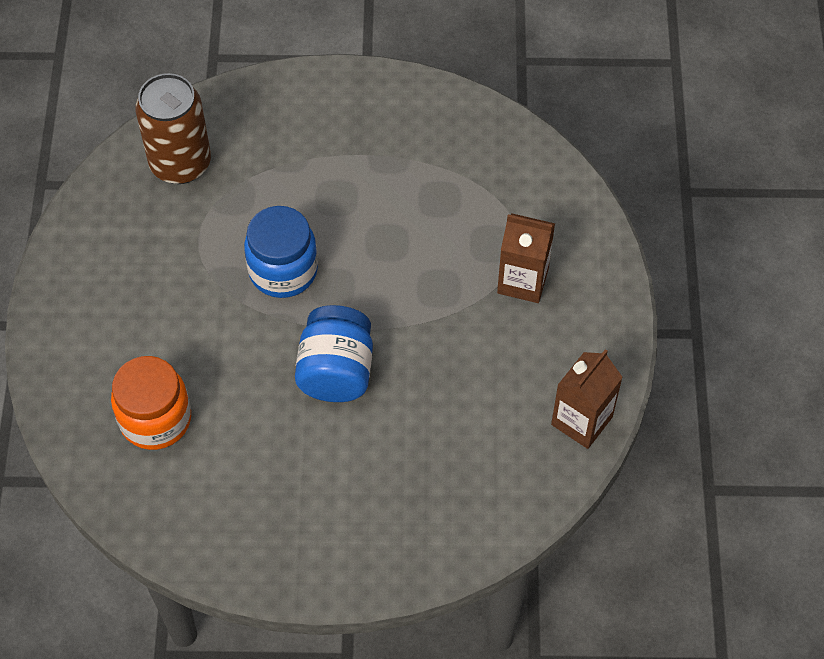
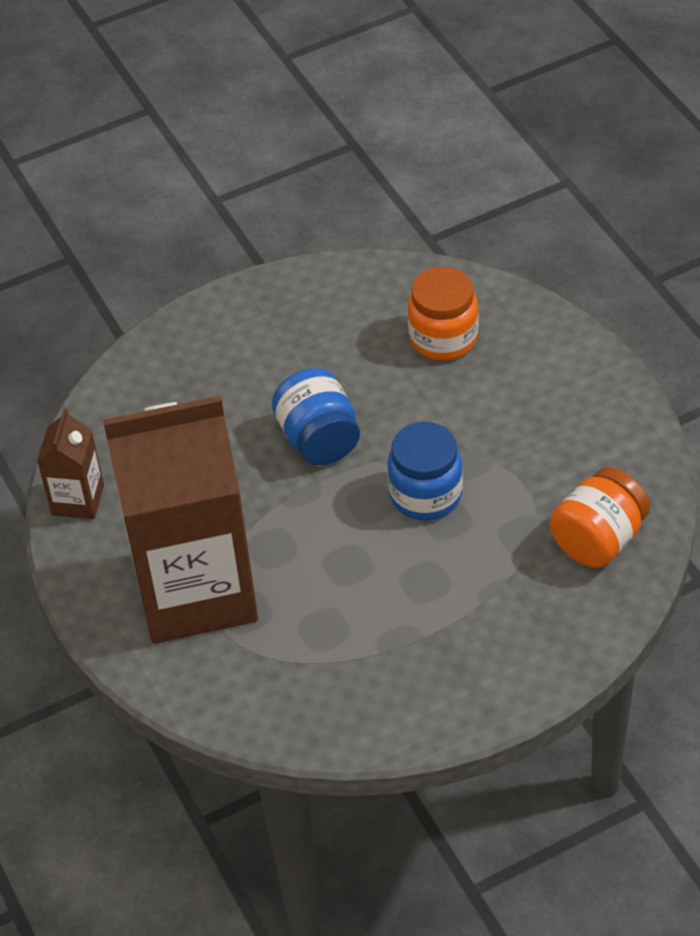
camera: 155 degrees right, 10 degrees down
(180, 163) = (598, 540): brown can -> orange jar
(523, 280) = (196, 591): brown carton -> brown carton, size x2.33

